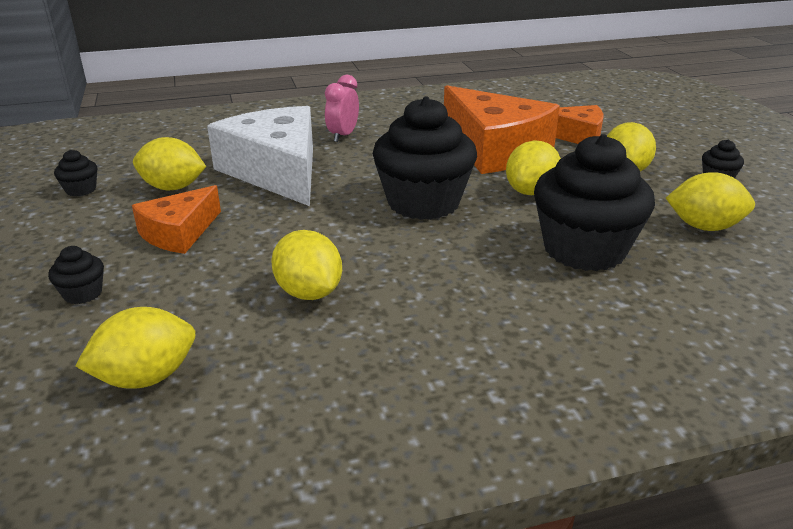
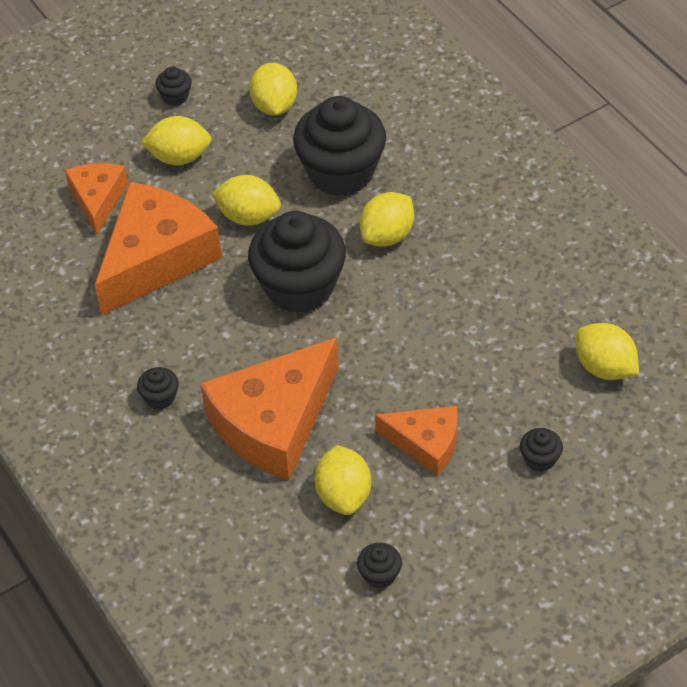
camera: 105 degrees left, 20 degrees up
(276, 171) = (274, 422): white cheese -> orange cheese
(309, 292) = (473, 318): yellow lemon -> yellow lemon (387, 235)
(343, 136) = (160, 397): pink clock -> black cupcake

